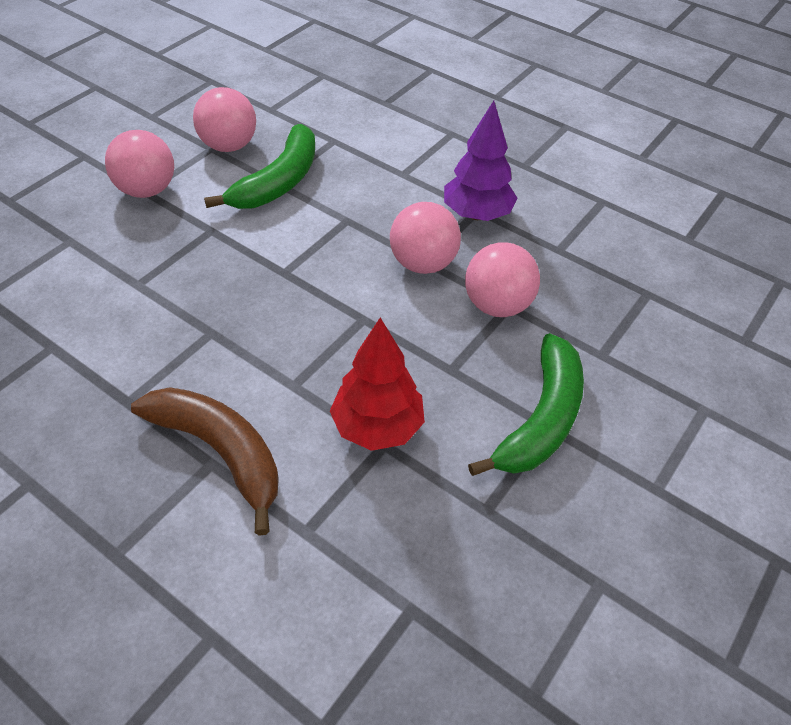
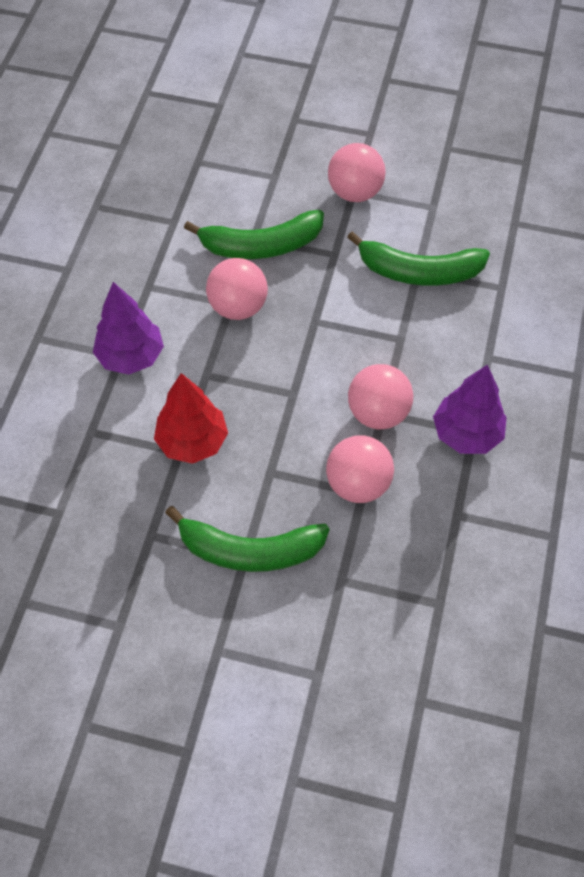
camera: 70 degrees right, 10 degrees up
(153, 281) = (261, 245): none -> green banana
(220, 452) = (131, 357): brown banana -> purple tree
(229, 146) = (443, 217): pink ball -> pink ball (238, 307)

